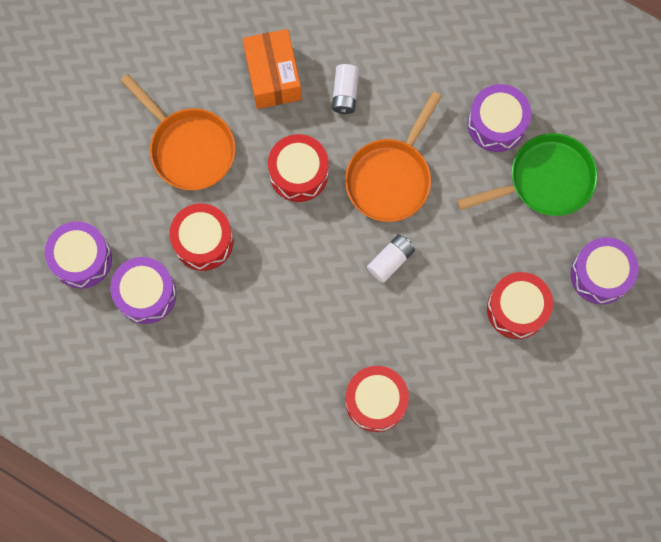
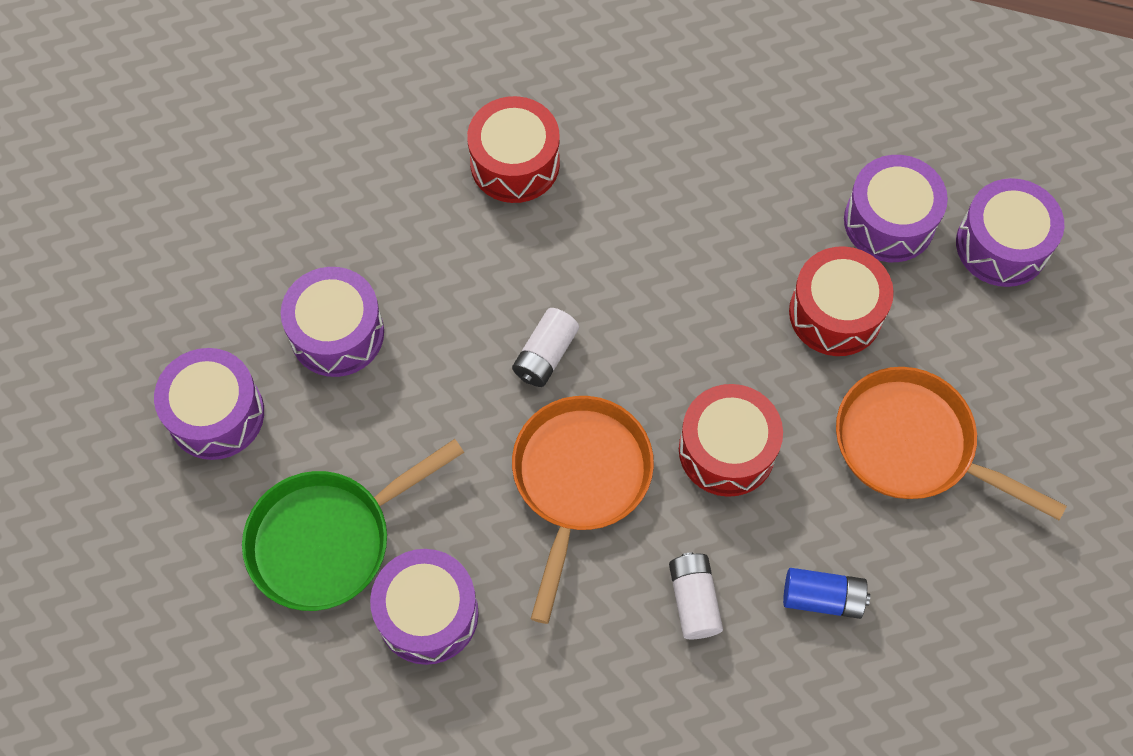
camera: 165 degrees right, 10 degrees down
(273, 76) = (822, 598): orange box -> blue battery
(517, 309) = (337, 333): red drum -> purple drum

